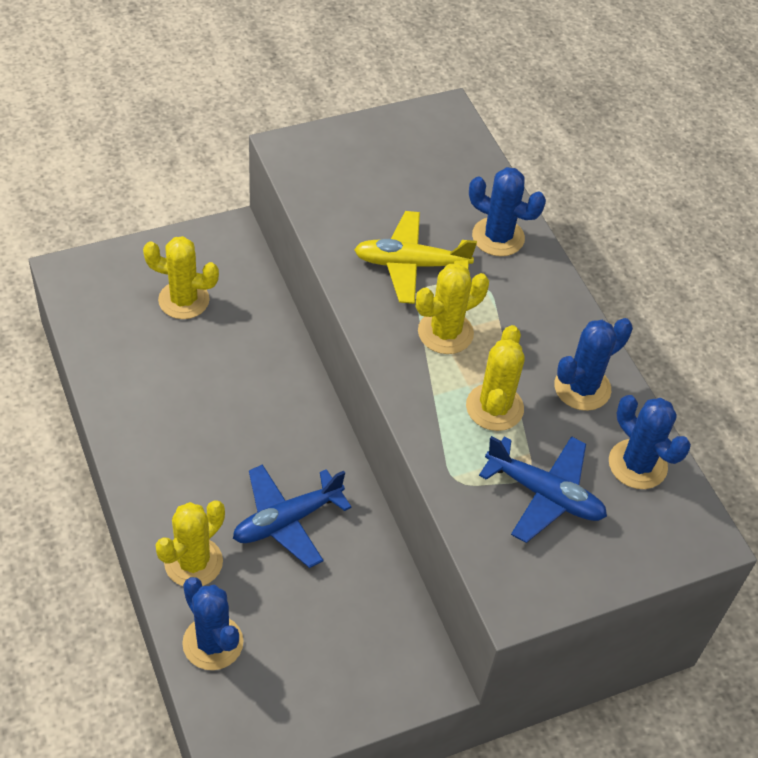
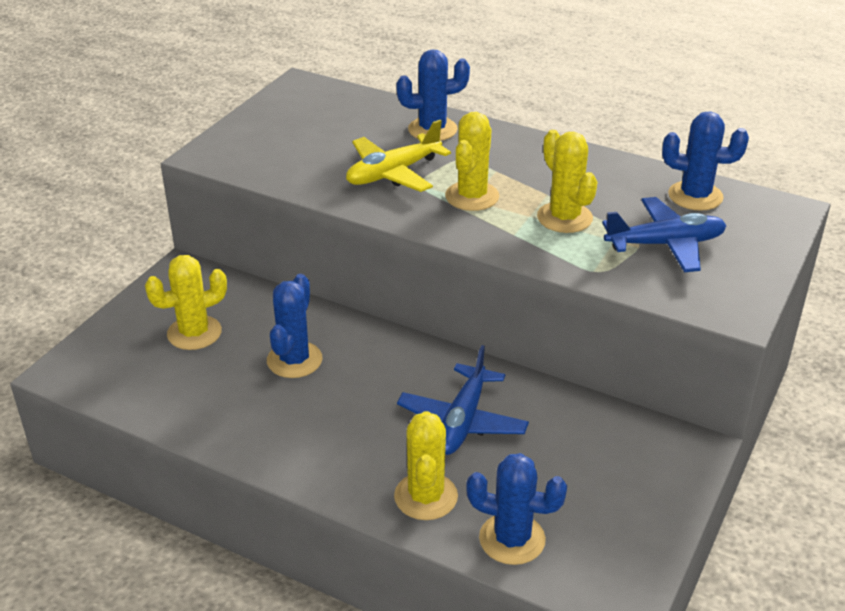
camera: 35 degrees left, 15 degrees down
(582, 388) = (603, 177): blue cactus -> blue cactus (294, 360)

